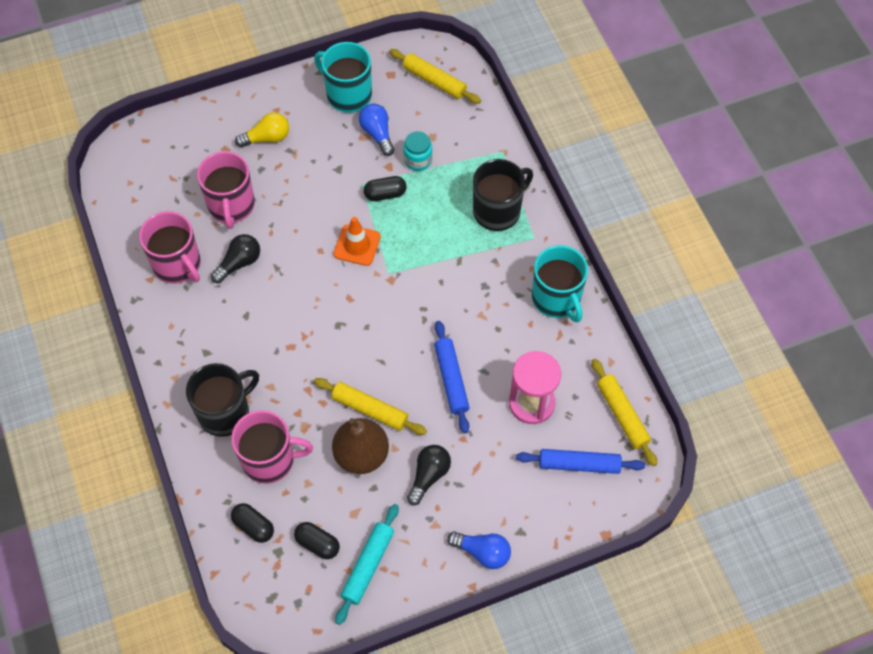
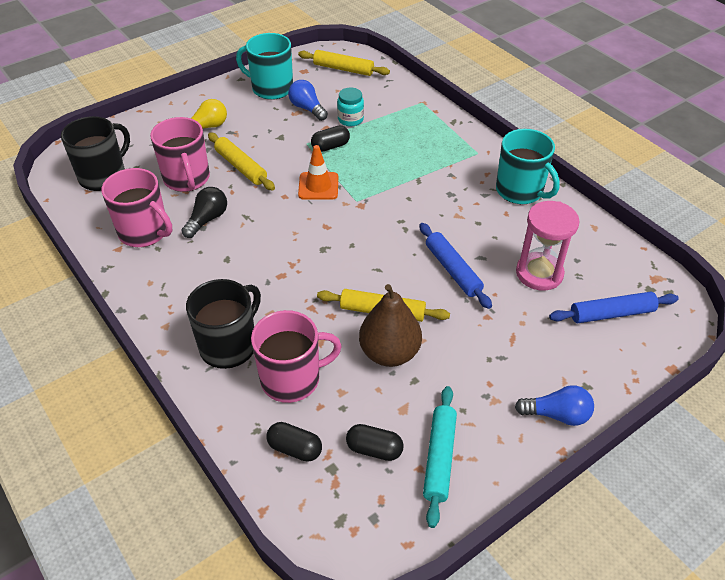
camera: 15 degrees left, 15 degrees down
(428, 476) = (467, 356): black light bulb -> none
(498, 211) = (437, 140): black mug -> black mug (103, 176)
(622, 415) = (628, 265): yellow rolling pin -> yellow rolling pin (241, 167)

